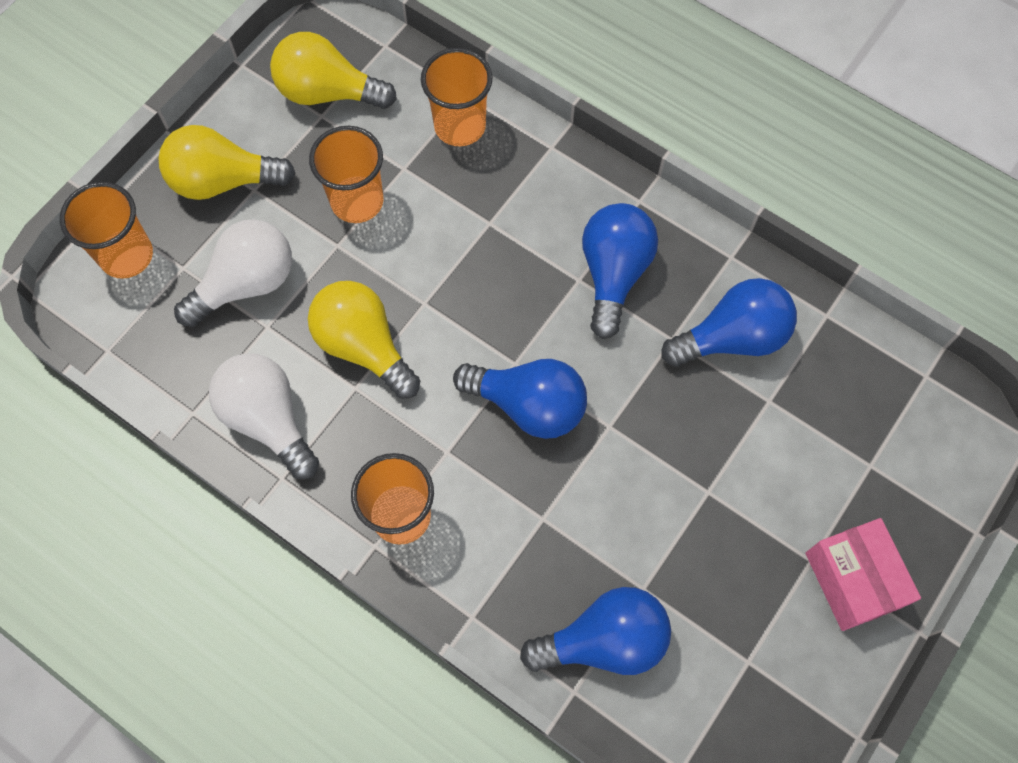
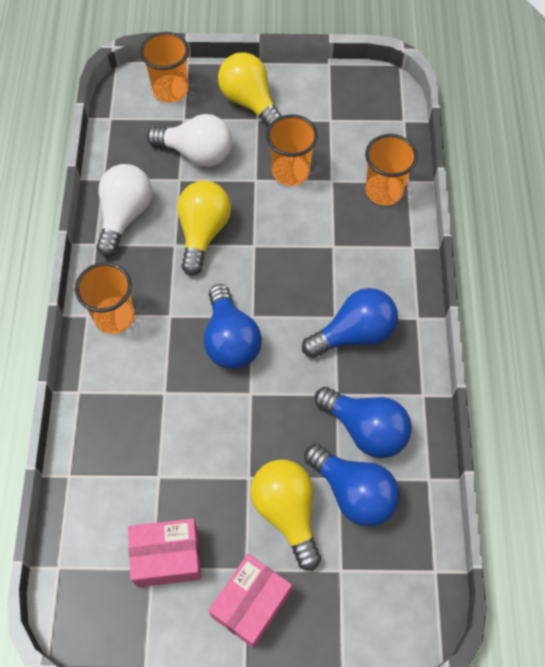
camera: 55 degrees right, 5 degrees down
(328, 92) = (347, 113): yellow light bulb -> yellow light bulb (287, 512)
(604, 640) = (111, 473): blue light bulb -> blue light bulb (353, 492)
(746, 637) = (167, 557): none -> pink box

